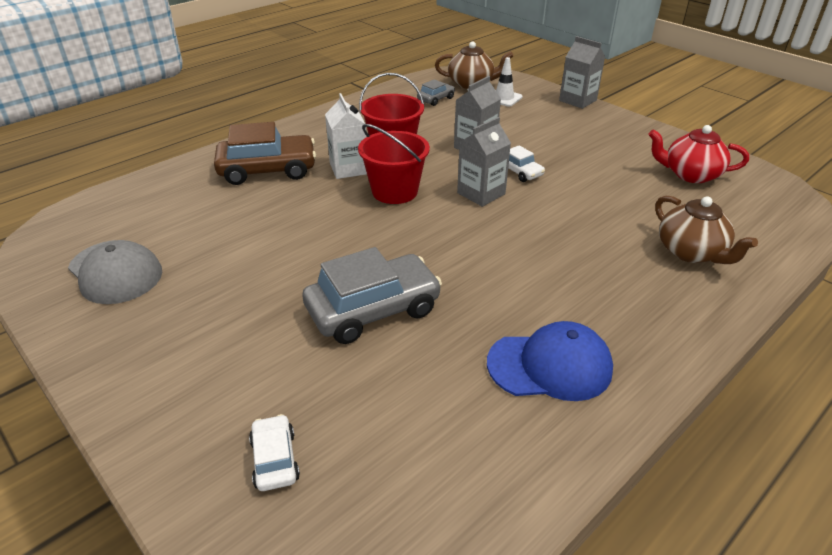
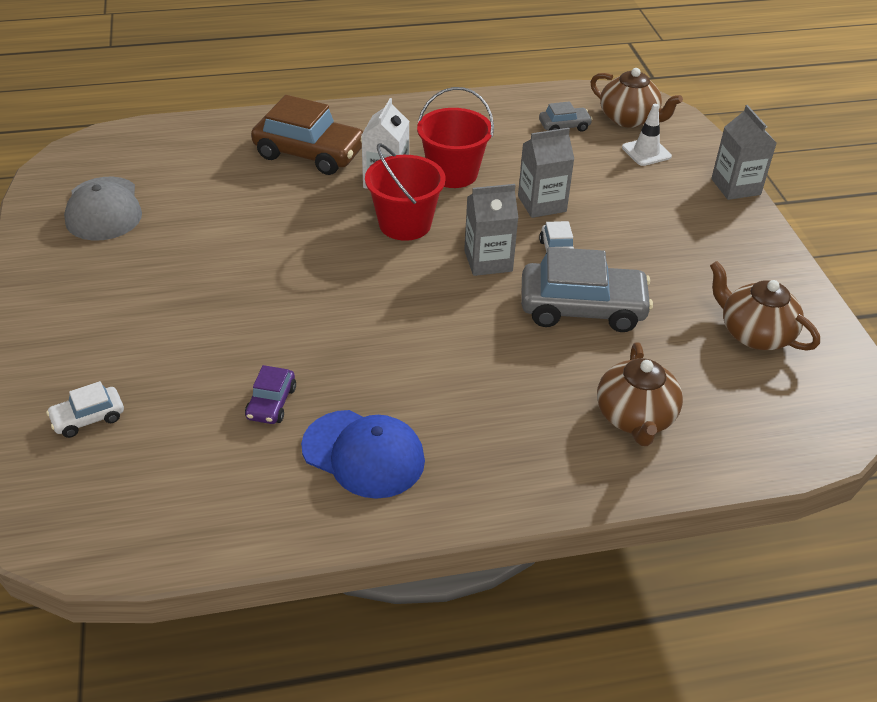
camera: 30 degrees right, 5 degrees up
(275, 459) = (88, 418): white car -> white car turned 135 degrees counterclockwise
(373, 310) = (268, 335): grey car -> grey car (582, 308)
(433, 362) = (271, 403): none -> purple car
(690, 174) = (754, 334): red teapot -> brown teapot

